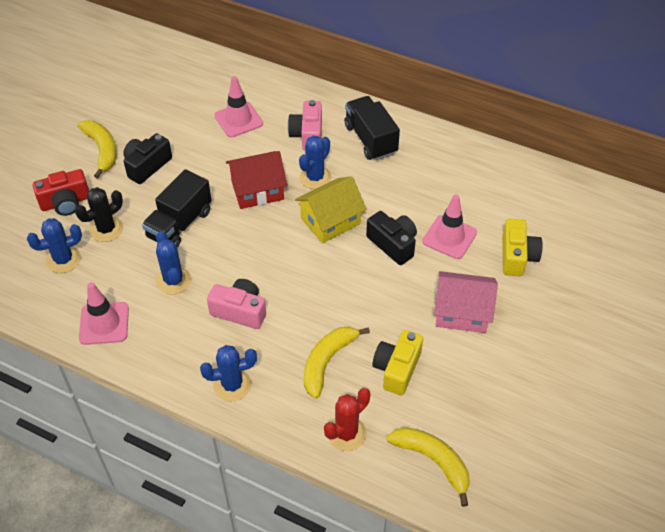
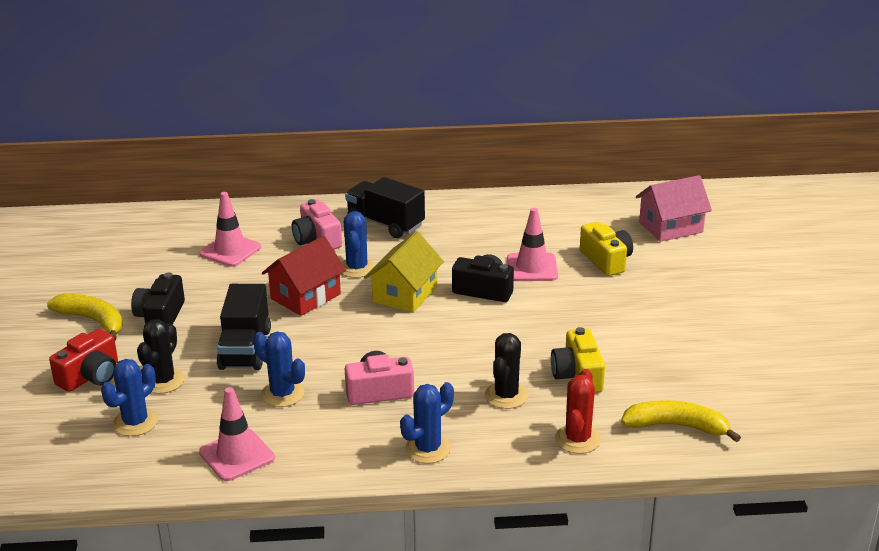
camera: 30 degrees left, 20 degrees down
(327, 362) = (506, 396): yellow banana -> black cactus
(462, 312) = (596, 315): pink house -> pink house (670, 227)

